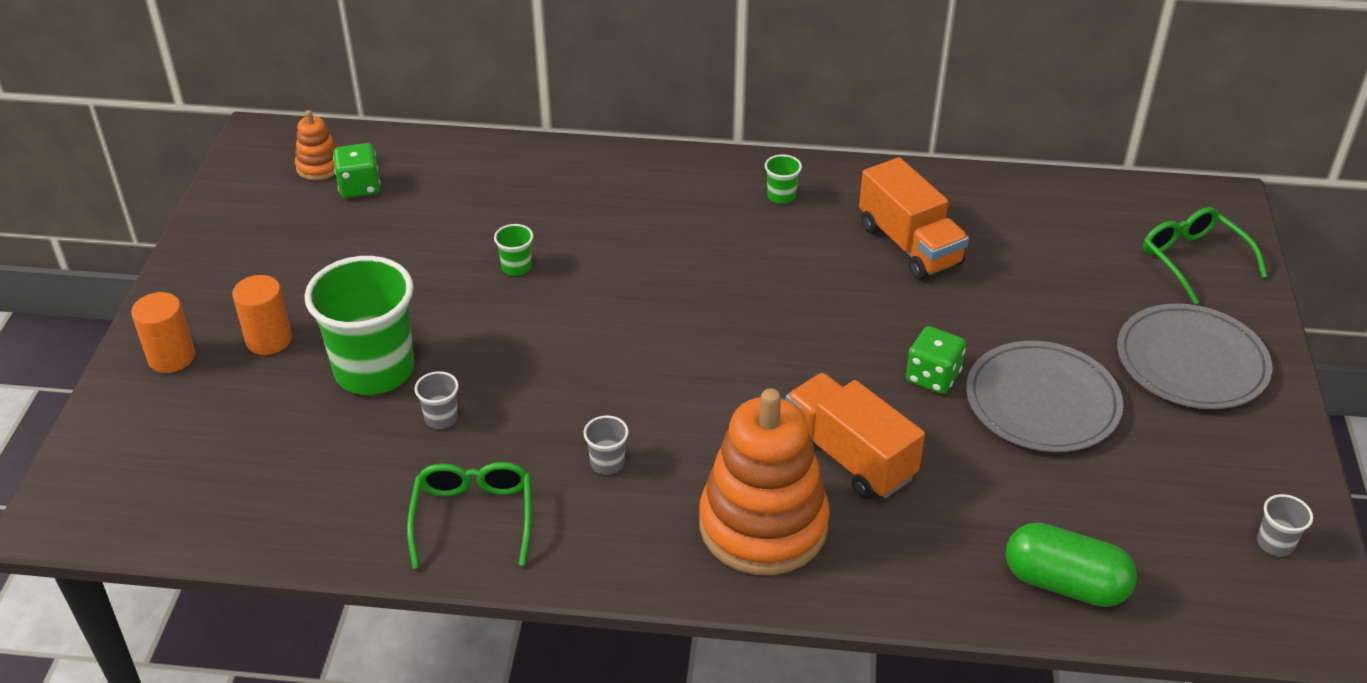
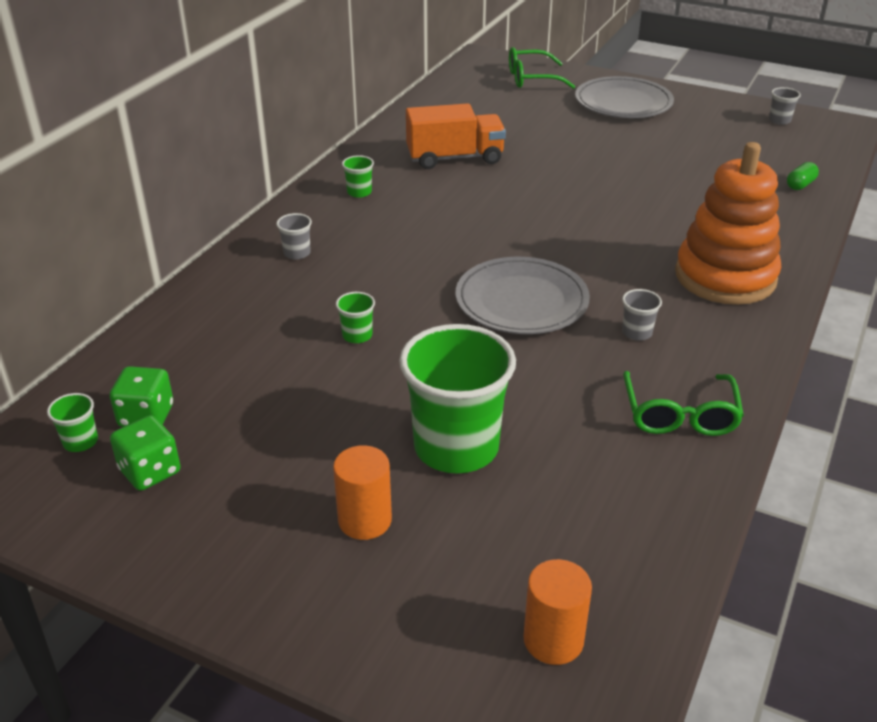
camera: 70 degrees left, 5 degrees down
(171, 357) = (349, 610): orange cylinder -> orange cylinder (553, 640)
(319, 167) = (80, 442): orange stacking toy -> green cup
(441, 418) = (545, 414): grey cup -> grey cup (297, 253)
(473, 517) = (679, 415): green glasses -> green glasses turned 105 degrees counterclockwise
(849, 456) = (666, 229): orange truck -> none
(932, 377) = (599, 182): green dice -> green dice (150, 471)
(1042, 402) = (639, 153): grey plate -> grey plate (521, 301)
(1065, 583) = (800, 185): green capsule -> green capsule, size x0.50

